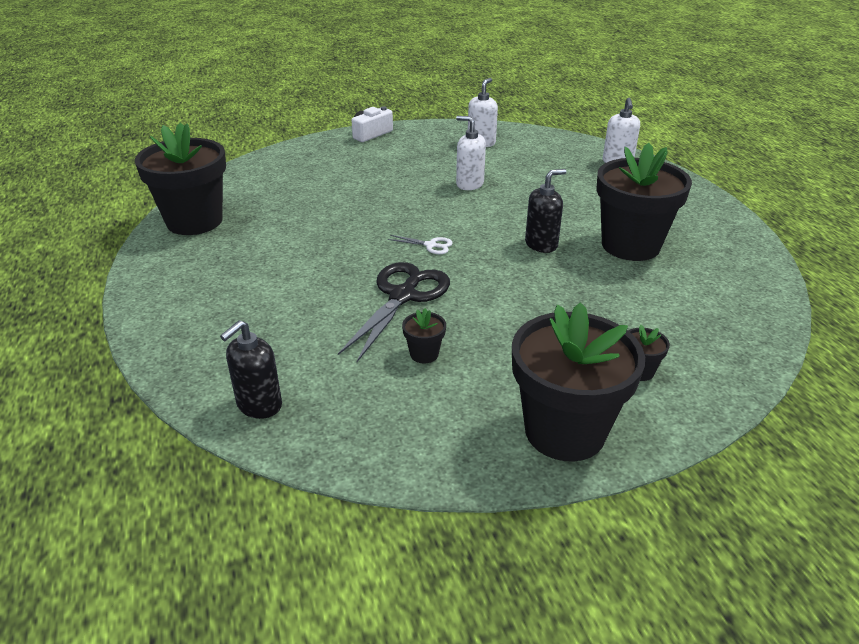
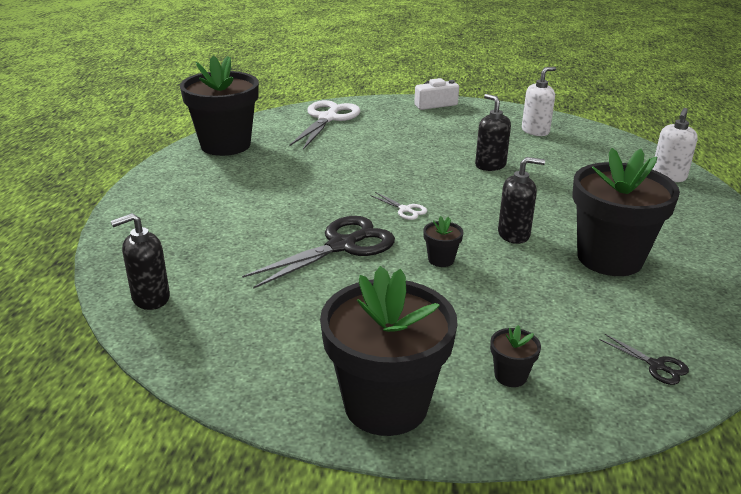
camera: 25 degrees right, 5 degrees down
(279, 170) = (328, 118): none -> white scissors
(424, 354) = (317, 299): black flower pot -> black flower pot (441, 260)
(469, 184) = (490, 165): white soap dispenser -> black soap dispenser
(732, 326) = (656, 366): none -> black scissors

